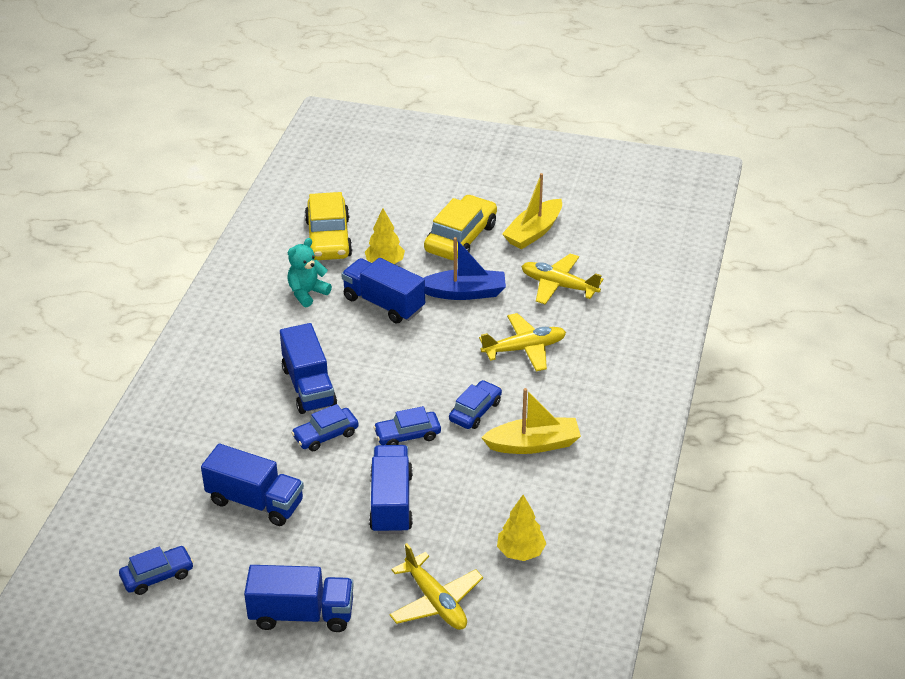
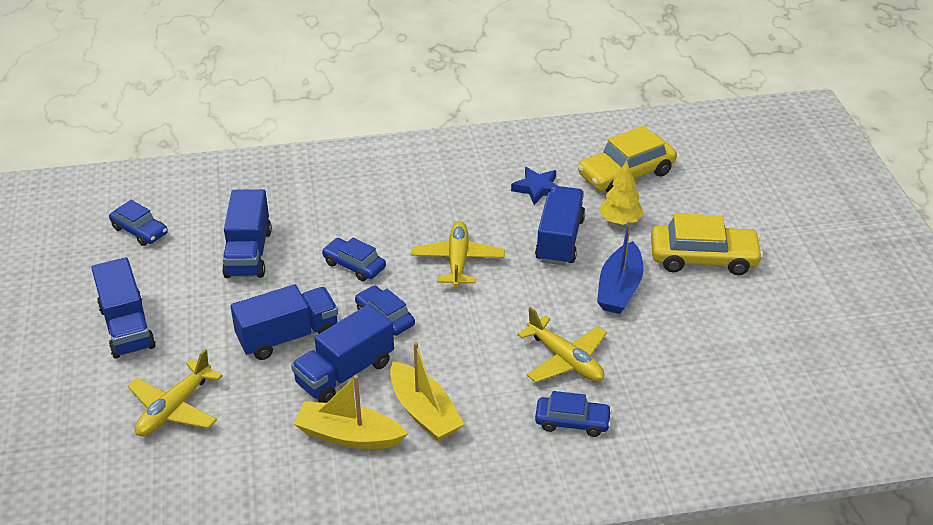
camera: 65 degrees right, 0 degrees up
(307, 293) = (537, 188): turquoise teddy bear -> blue star
(308, 387) = (411, 233): blue truck -> blue truck (345, 373)
(465, 293) = (619, 288): blue boat -> blue boat turned 45 degrees clockwise
(475, 411) = (447, 353): blue car -> blue car (572, 422)
(521, 552) = (265, 450): yellow tree -> none
(533, 232) = (761, 308): yellow boat -> yellow boat (349, 436)
(558, 285) = (688, 355): yellow plane -> yellow plane (458, 261)

